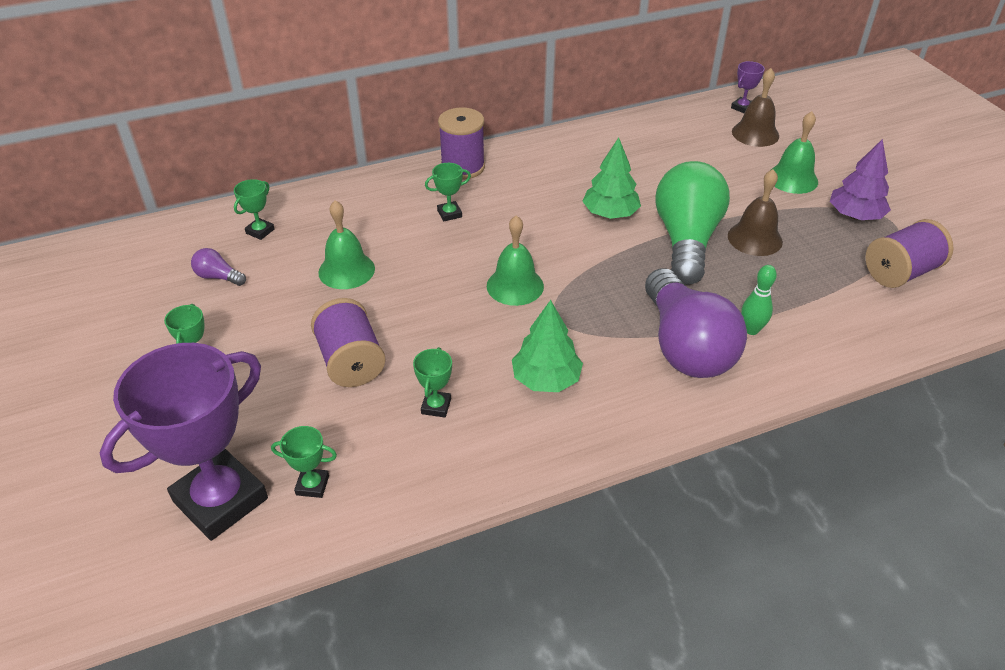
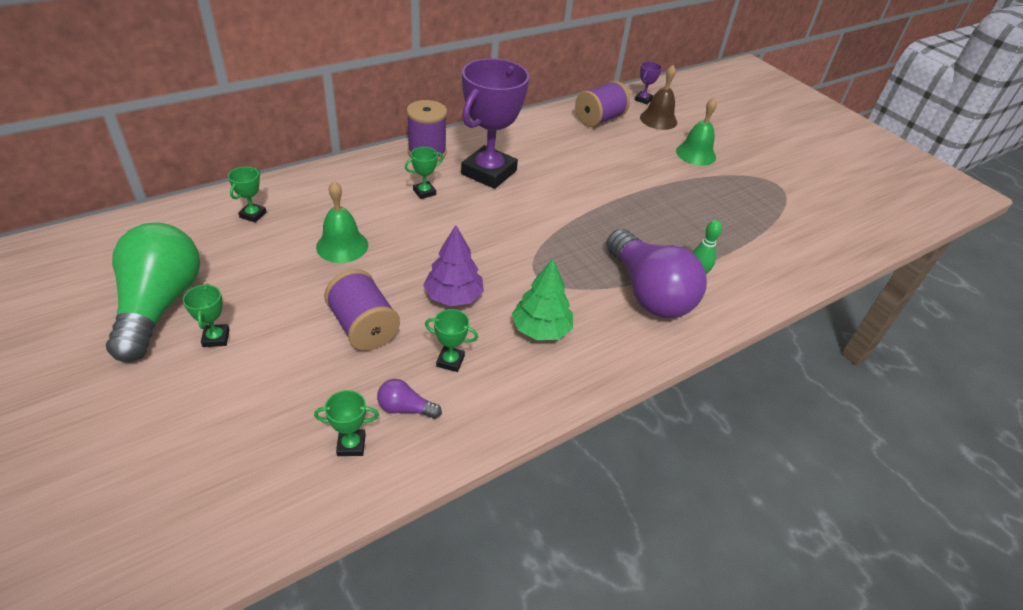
camera: 15 degrees left, 0 degrees up
(218, 277) = (220, 258): purple light bulb -> purple light bulb (405, 408)
(220, 500) = (263, 469): purple trophy -> purple trophy (489, 172)
(436, 406) = (450, 361): green trophy -> green trophy turned 75 degrees counterclockwise
(515, 286) = (495, 251): green bell -> none
(610, 214) = (560, 187): green tree -> none
(686, 240) = (626, 206): green light bulb -> green light bulb (159, 305)
(755, 238) = (679, 202): brown bell -> none
(855, 216) = (749, 181): purple tree -> purple tree (453, 297)
(900, 272) = (794, 223): purple spool -> purple spool (599, 119)

